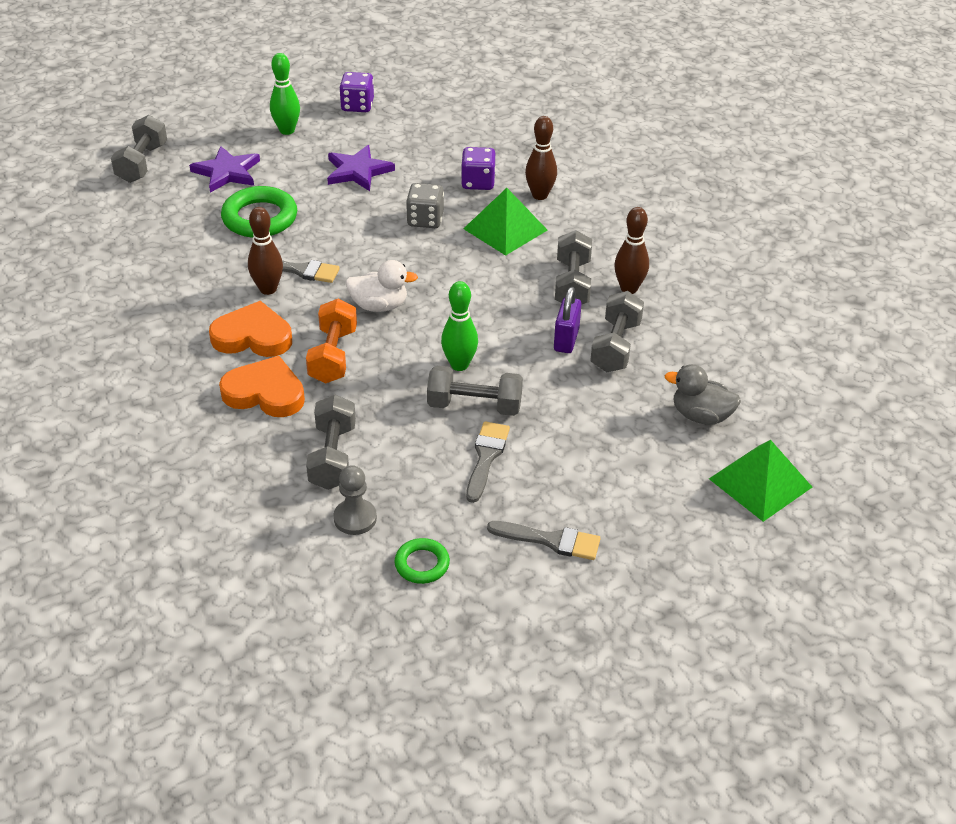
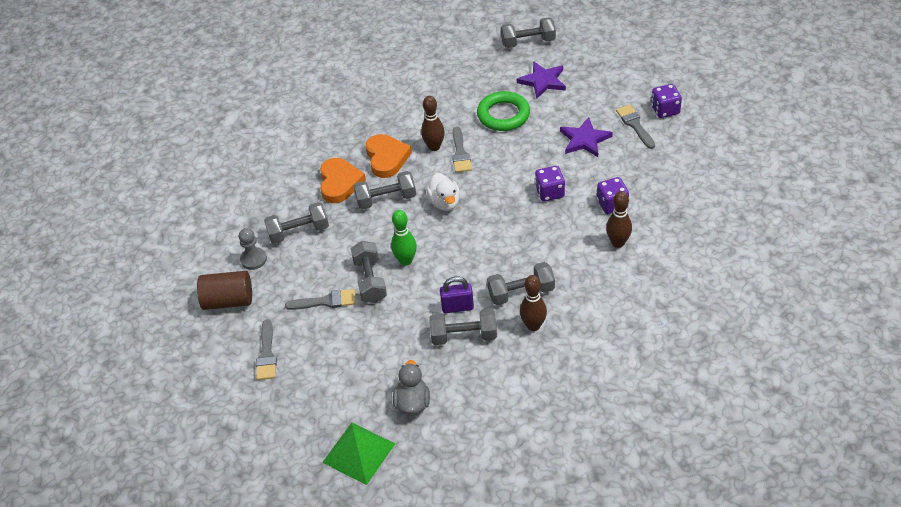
camera: 75 degrees right, 5 degrees up
(287, 130) = (609, 88): green bowling pin -> none
(333, 356) = (386, 199): orange dumbbell -> grey dumbbell
(364, 131) = (635, 125): none -> grey brush
(422, 564) = (228, 301): green ring -> brown cylinder
(425, 220) = (549, 192): grey dice -> purple dice
(505, 229) = (564, 237): green pyramid -> none

